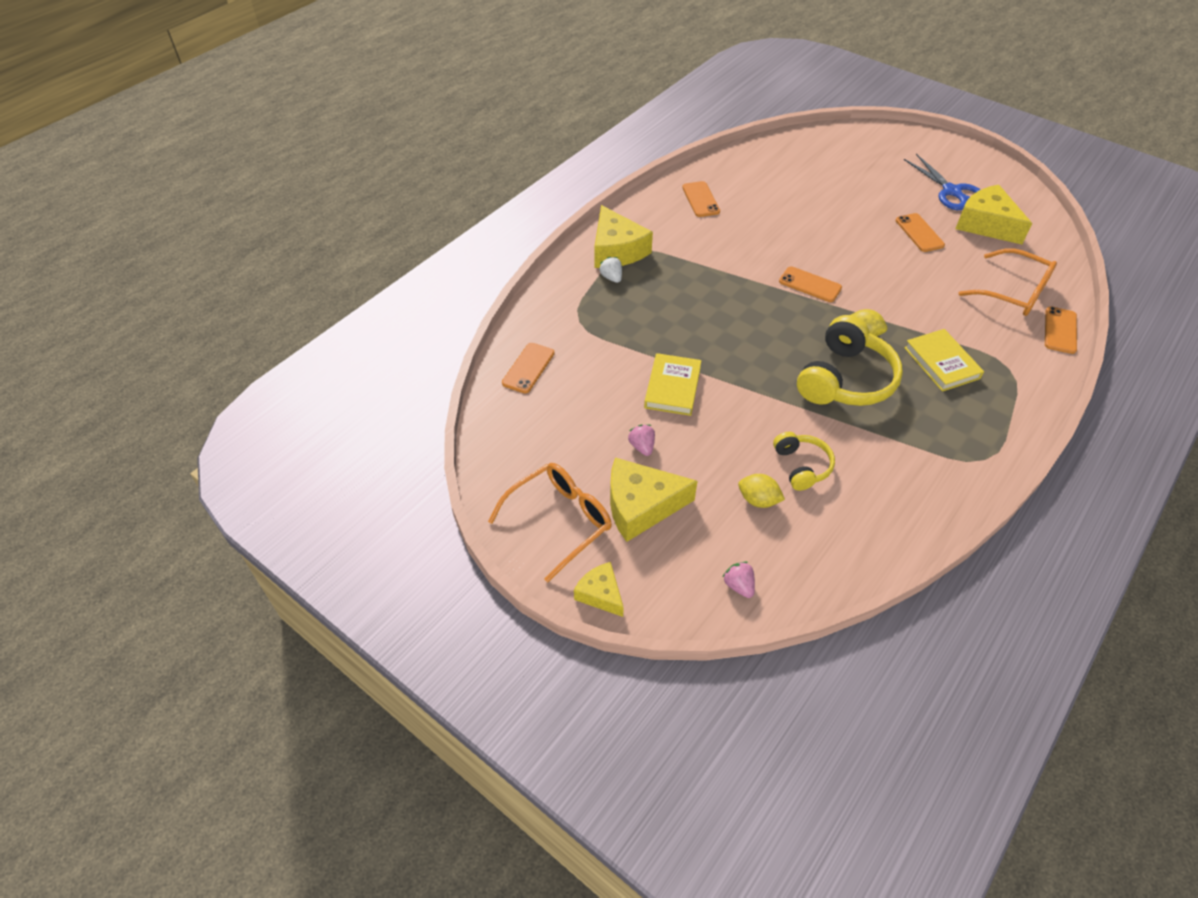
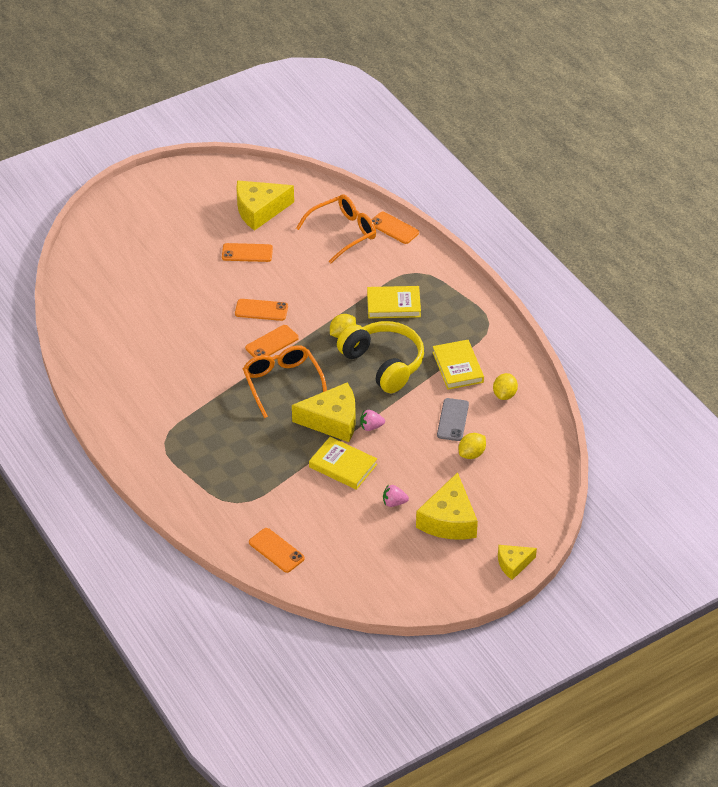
camera: 70 degrees left, 5 degrees down
(560, 521) = (442, 570): orange glasses -> orange glasses (282, 383)
(611, 277) = (193, 465): white strawberry -> none
(616, 250) = (158, 451): yellow cheese -> yellow cheese (332, 420)
(700, 199) = (121, 372): orange phone -> orange phone (261, 310)
(739, 585) = (536, 489): pink strawberry -> pink strawberry (371, 427)
(801, 466) = (452, 420): yellow headphones -> grey phone
(877, 507) = (504, 394): none -> yellow lemon
(889, 448) = (457, 367): none -> yellow book
(952, 192) = (208, 210): blue scissors -> none

